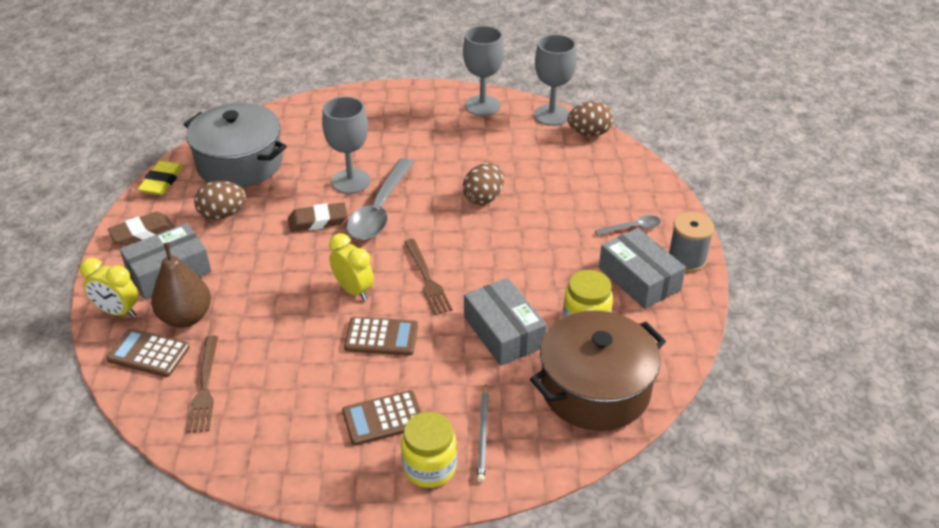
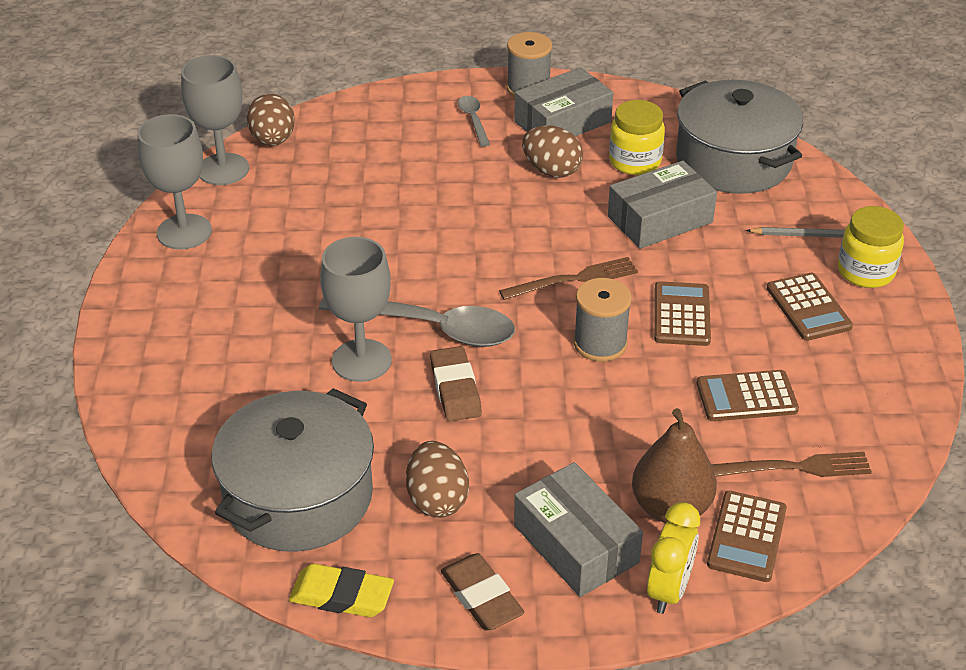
camera: 90 degrees left, 0 degrees up
(283, 367) = (746, 397): none -> brown calculator
(353, 290) = (600, 343): yellow clock -> grey spool
(483, 198) = (409, 232): brown egg -> brown egg (551, 170)
(595, 389) = (733, 161): brown pot -> grey pot

